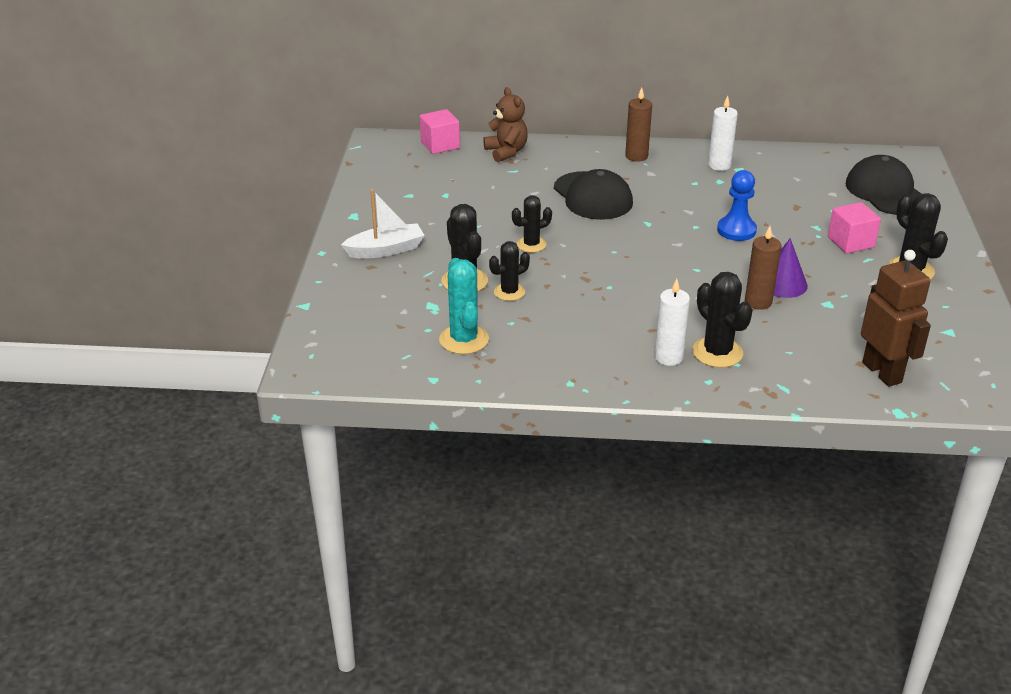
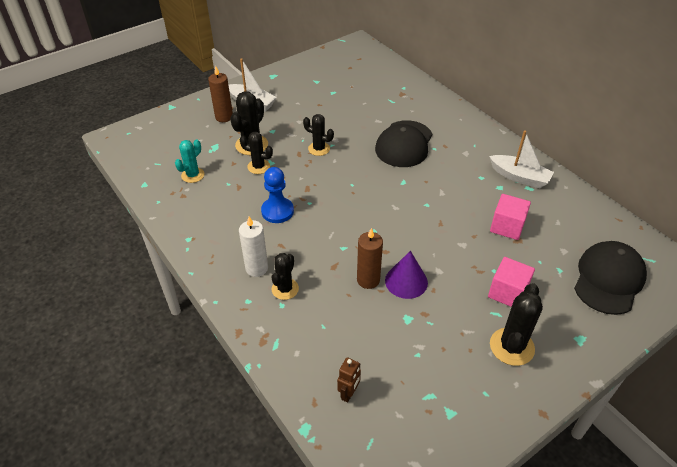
camera: 50 degrees right, 10 degrees up
(440, 145) = (382, 63): pink cube -> pink cube (507, 227)
(464, 339) = (193, 175): turquoise cactus -> turquoise cactus, size x0.66
(506, 152) = (408, 88): brown teddy bear -> none
(636, 156) = (477, 137): brown candle -> brown candle (224, 117)
(717, 352) = (285, 289): black cactus -> black cactus, size x0.66
(719, 165) = (519, 177): white candle -> white boat
(736, 230) = (446, 225): blue pawn -> blue pawn (277, 211)
(882, 372) = (349, 393): brown robot -> brown robot, size x0.48

